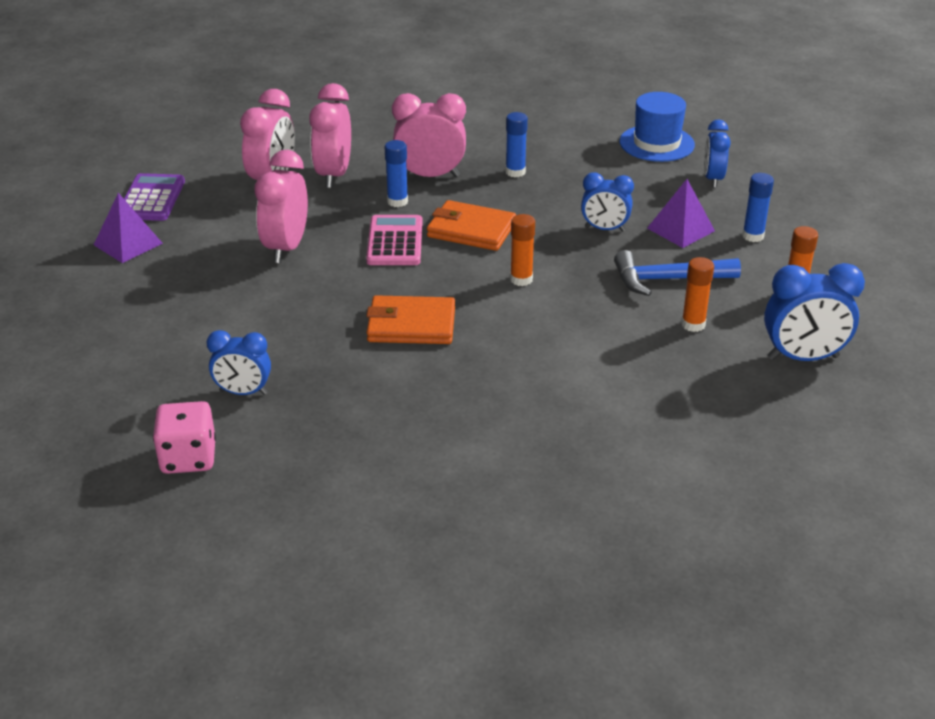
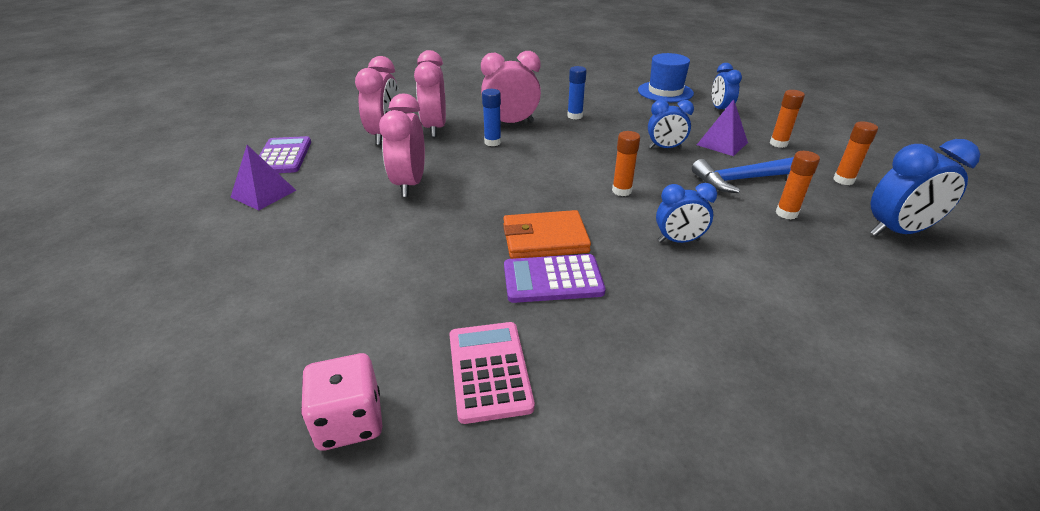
camera: 10 degrees left, 0 degrees up
(243, 392) = (399, 327): blue clock -> blue clock (678, 241)
(395, 242) = (502, 171): pink calculator -> pink calculator (489, 371)
(402, 366) = (552, 279): none -> purple calculator
(471, 230) = (561, 157): orange wallet -> none
(753, 236) = (778, 143): blue glue stick -> orange glue stick

